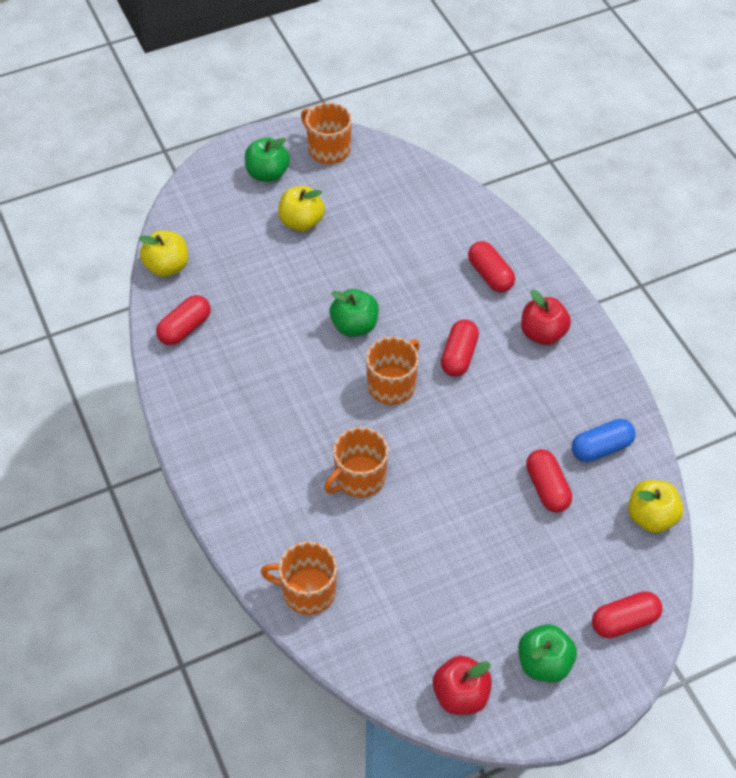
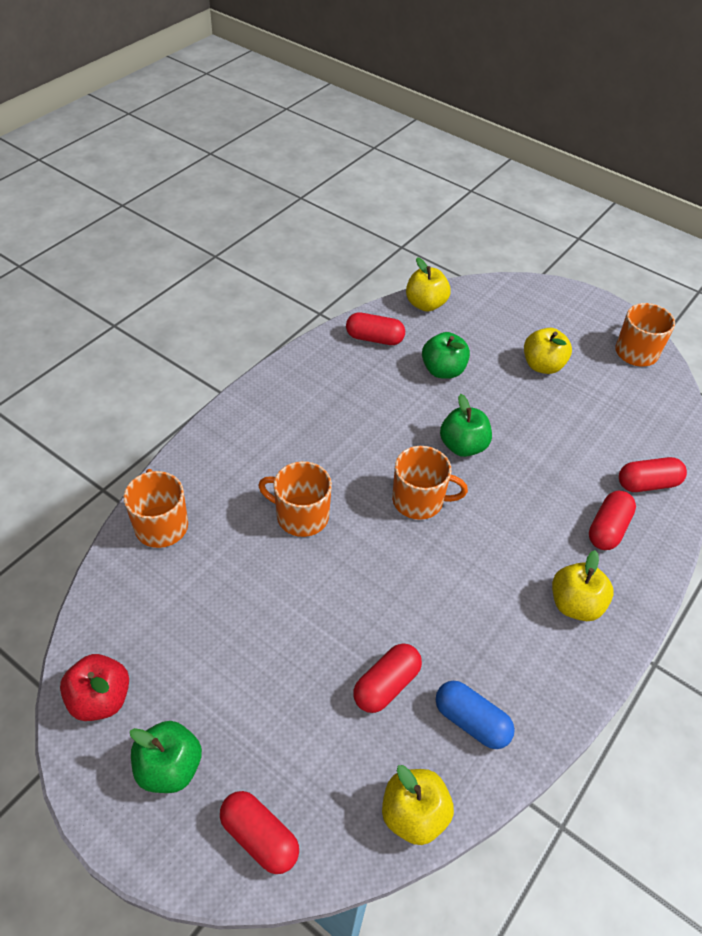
camera: 60 degrees right, 5 degrees down
(267, 173) = (572, 324): green apple -> green apple (443, 370)
(459, 356) = (491, 540): red capsule -> red capsule (647, 483)
(542, 333) = (575, 604): red apple -> yellow apple

